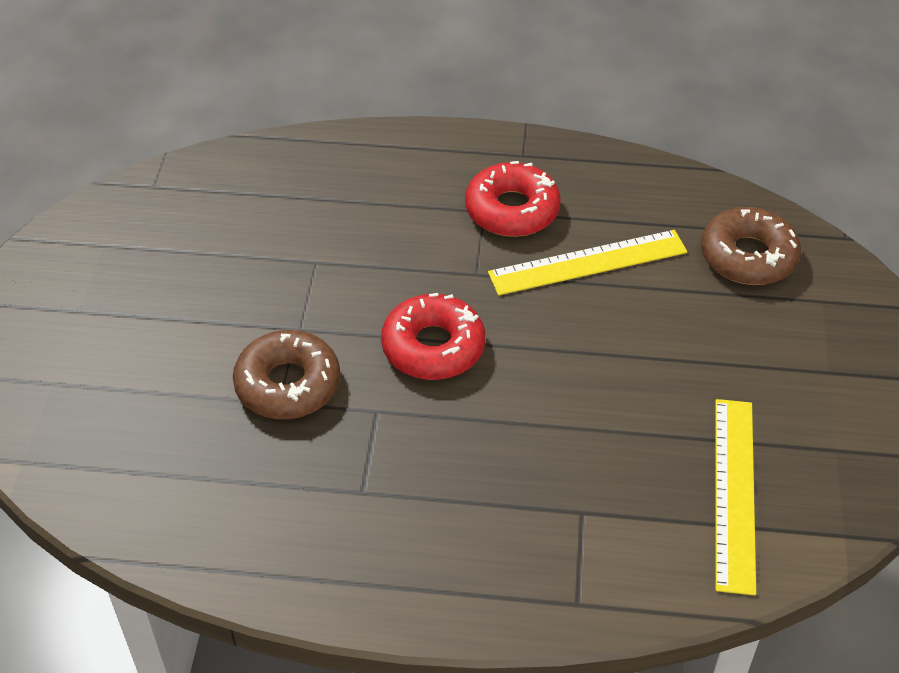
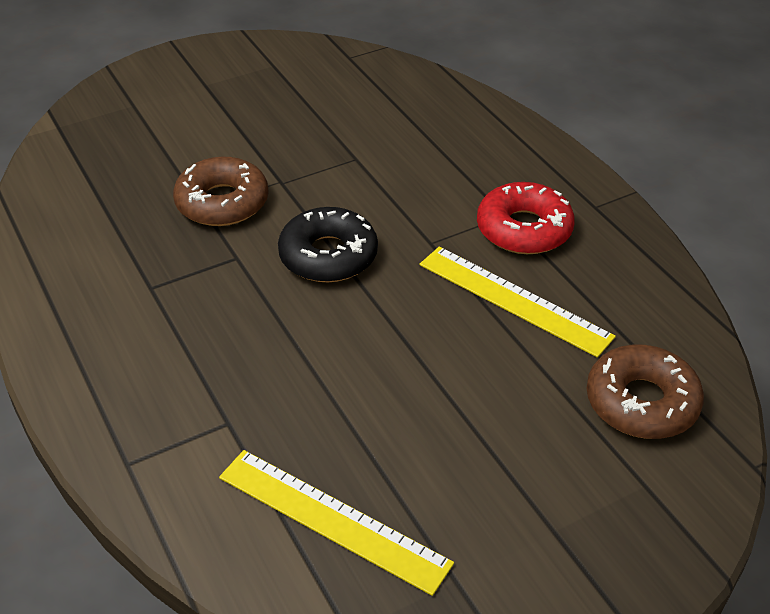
camera: 55 degrees right, 5 degrees down
(433, 347) = (328, 256): red donut -> black donut
(734, 492) = (333, 519): yellow ruler -> yellow ruler turned 60 degrees clockwise

